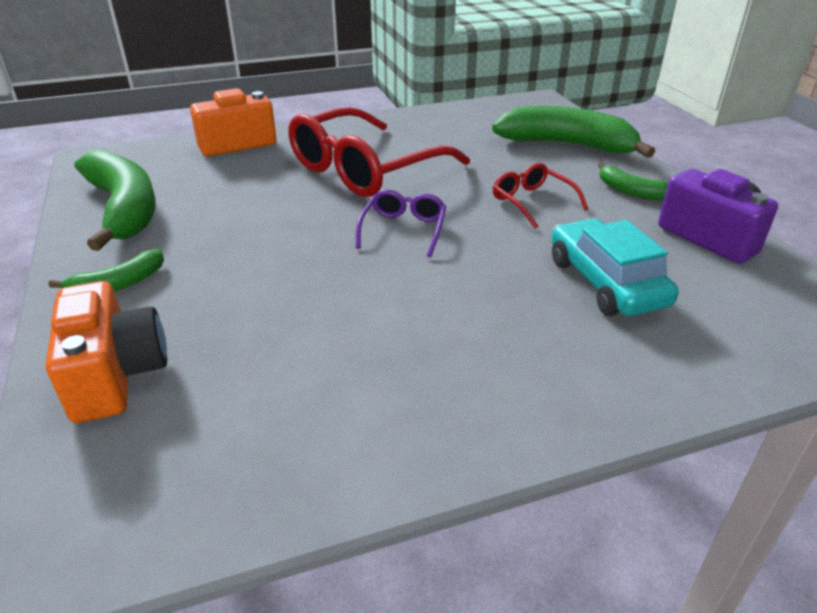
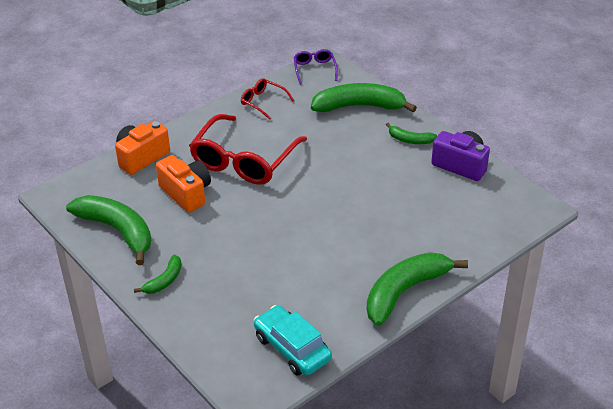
camera: 20 degrees left, 5 degrees up
(115, 375) = (210, 326): orange camera -> orange camera (186, 193)
(403, 230) = (295, 203): purple glasses -> purple glasses (314, 70)
(527, 416) = (405, 291): none -> green banana
(532, 202) = (357, 163): red glasses -> red glasses (263, 102)
(605, 282) = (415, 210): turquoise car -> turquoise car (292, 348)

